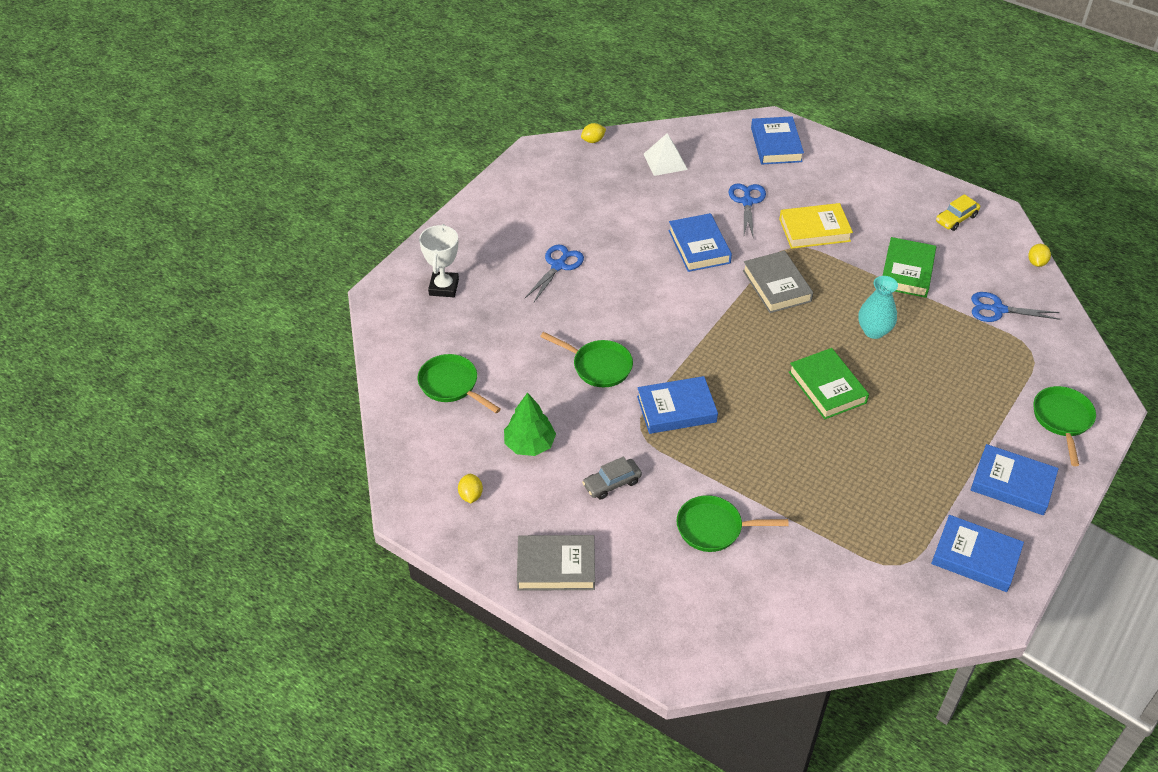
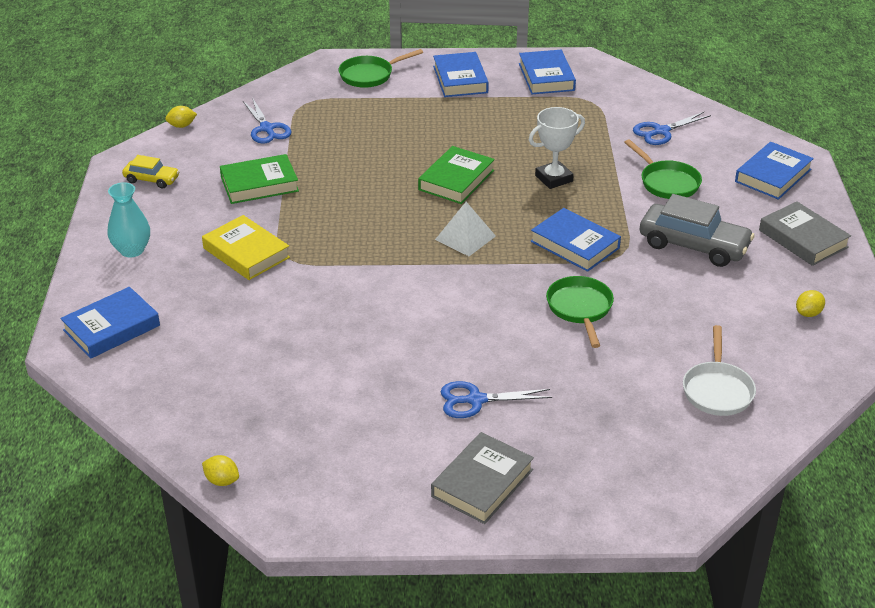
camera: 125 degrees left, 10 degrees down
(444, 287) = (603, 472): white trophy -> white trophy (554, 178)
(452, 385) = (717, 390): green pan -> white pan
(529, 444) = (716, 307): green tree -> none
(612, 483) = (693, 245): grey car -> grey car, size x1.85
(665, 161) = (215, 399): white pyramid -> white pyramid (465, 237)
(699, 246) = (345, 315): blue book -> blue book (773, 175)
(747, 201) = (238, 311): blue scissors -> blue scissors (661, 131)
(776, 286) = (355, 247): grey book -> grey book (482, 483)
(874, 331) = (360, 178): turquoise vase -> turquoise vase (132, 250)

